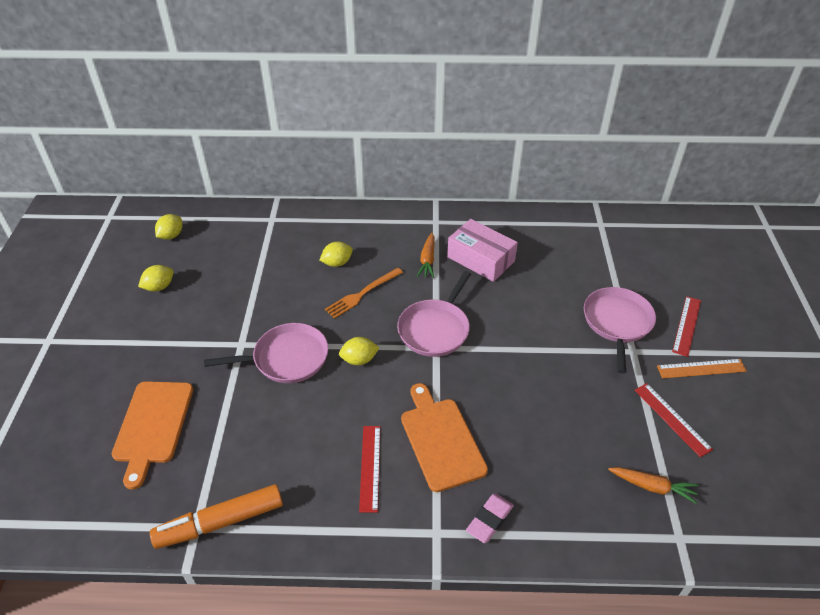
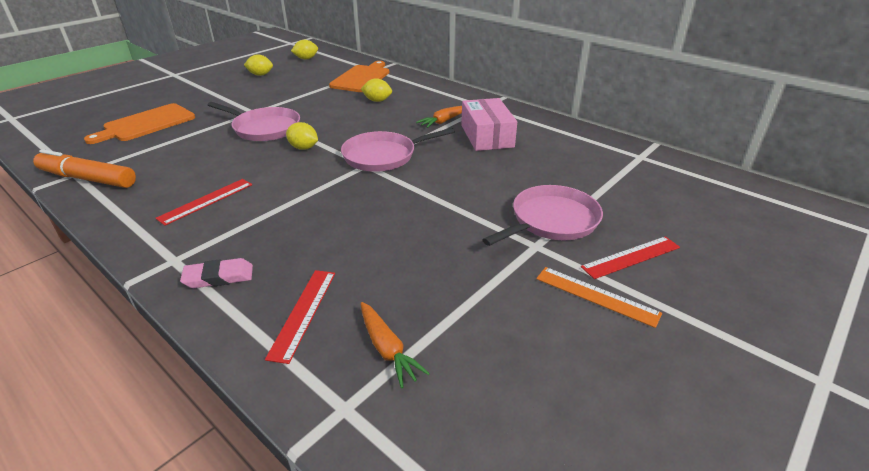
camera: 40 degrees right, 10 degrees down
(362, 294) = (366, 120): orange fork -> none
(441, 440) = (275, 213): orange cutting board -> orange cutting board (361, 78)
(672, 419) = (497, 313): red ruler -> red ruler (303, 313)

